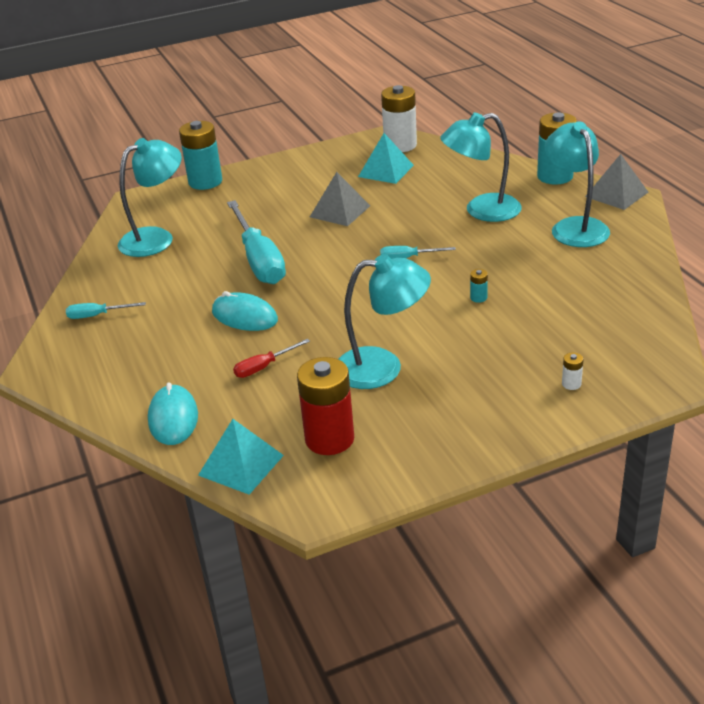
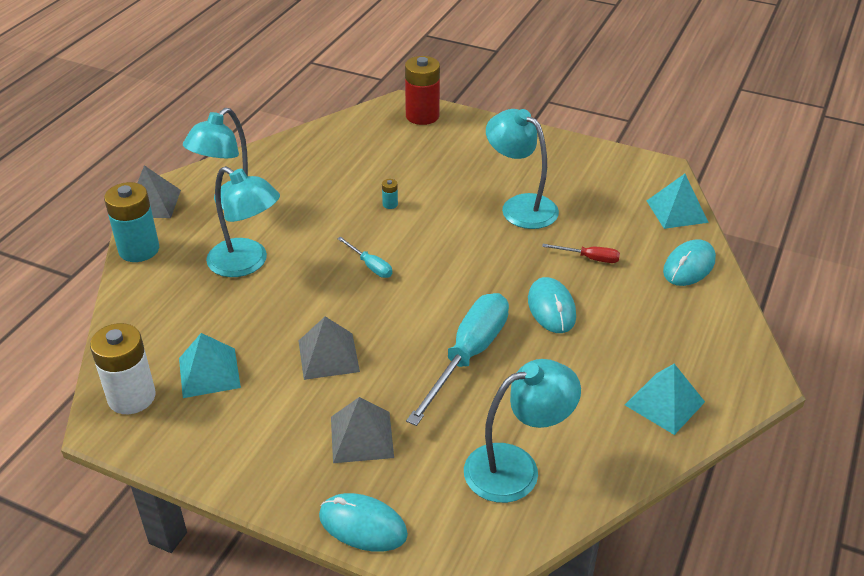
camera: 135 degrees left, 5 degrees up
(97, 315) = (664, 403): turquoise screwdriver -> turquoise pyramid
(156, 238) = (516, 468): turquoise lamp -> turquoise lamp turned 150 degrees clockwise
(205, 182) = (363, 525): turquoise battery -> turquoise mouse
(259, 200) = (361, 437): none -> grey pyramid
(329, 439) = (609, 191): red battery -> red battery (422, 116)
(571, 384) = (444, 132): white battery -> none

